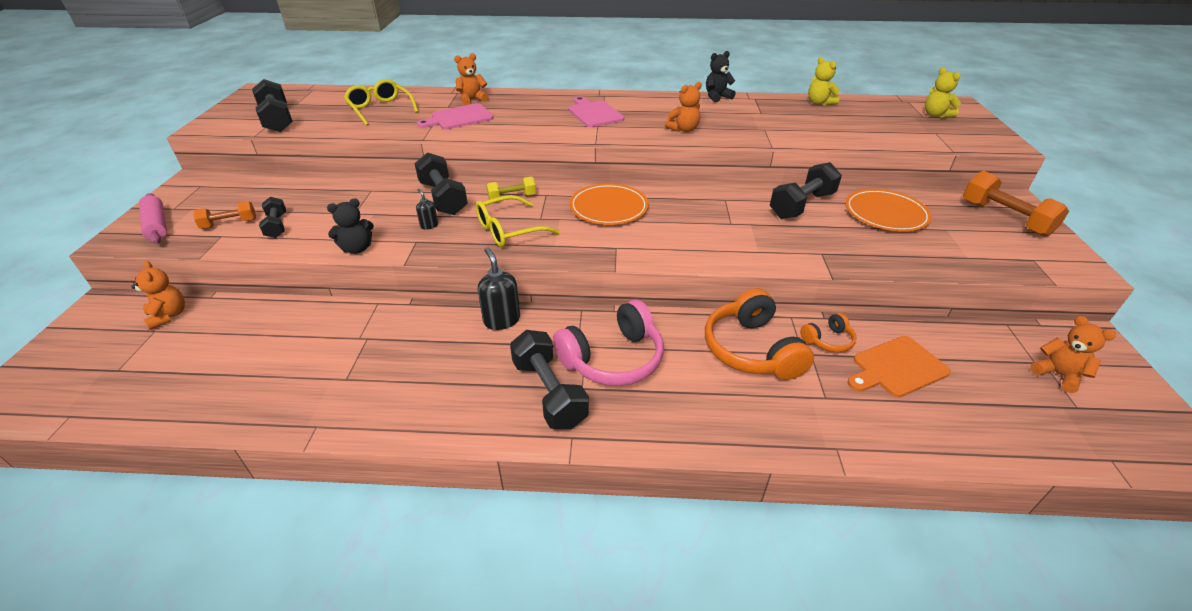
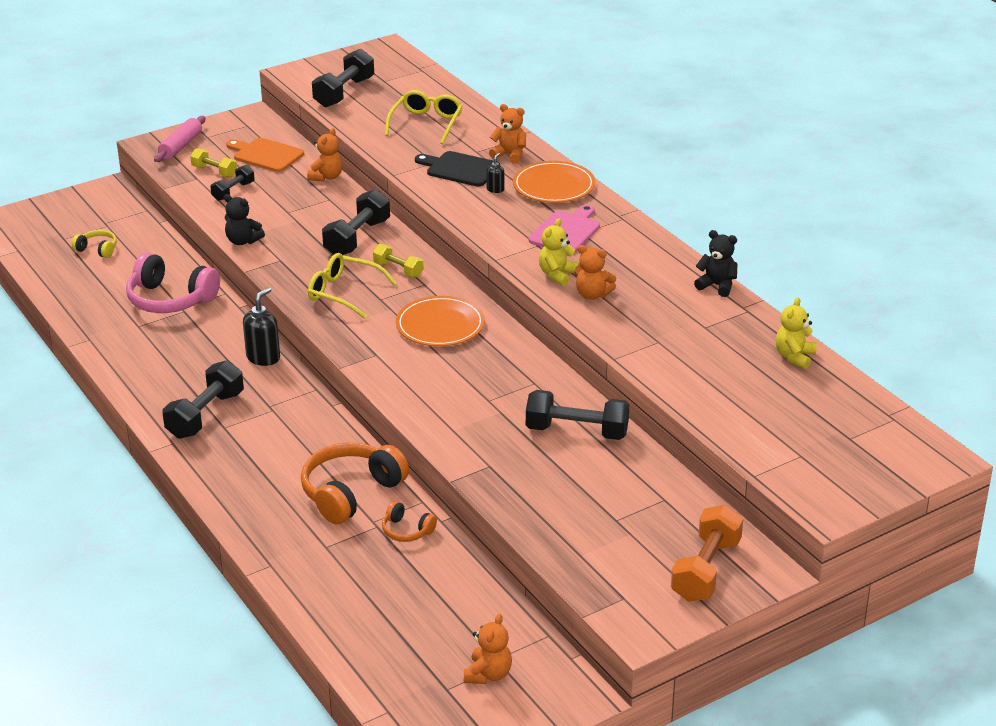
camera: 55 degrees right, 5 degrees down
(168, 316) = (125, 220): orange teddy bear -> orange teddy bear (326, 177)
(179, 354) = (97, 249): none -> yellow headphones
(229, 224) = (214, 171): orange dumbbell -> yellow dumbbell
(429, 225) = (308, 254): black soap dispenser -> black soap dispenser (495, 189)
(459, 118) = (460, 169): pink cutting board -> black cutting board
(613, 359) = (270, 428): pink headphones -> pink headphones (170, 299)
(885, 213) = (621, 488): orange plate -> orange plate (554, 186)
(897, 367) = (404, 577): orange cutting board -> orange cutting board (266, 155)
(936, 115) = (868, 447): yellow teddy bear -> yellow teddy bear (557, 275)

